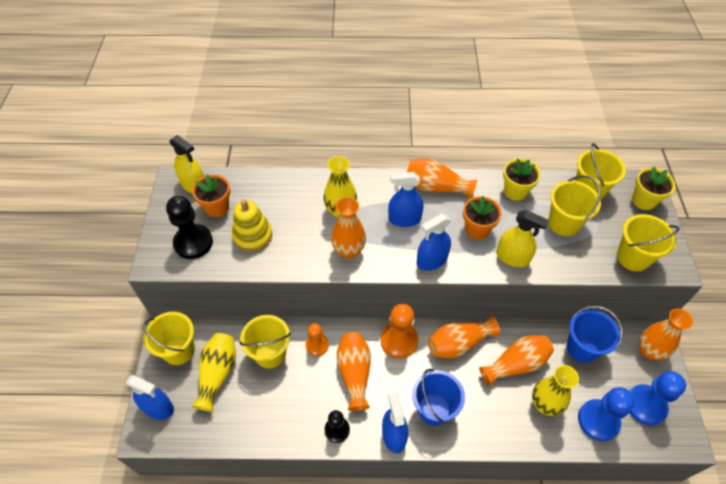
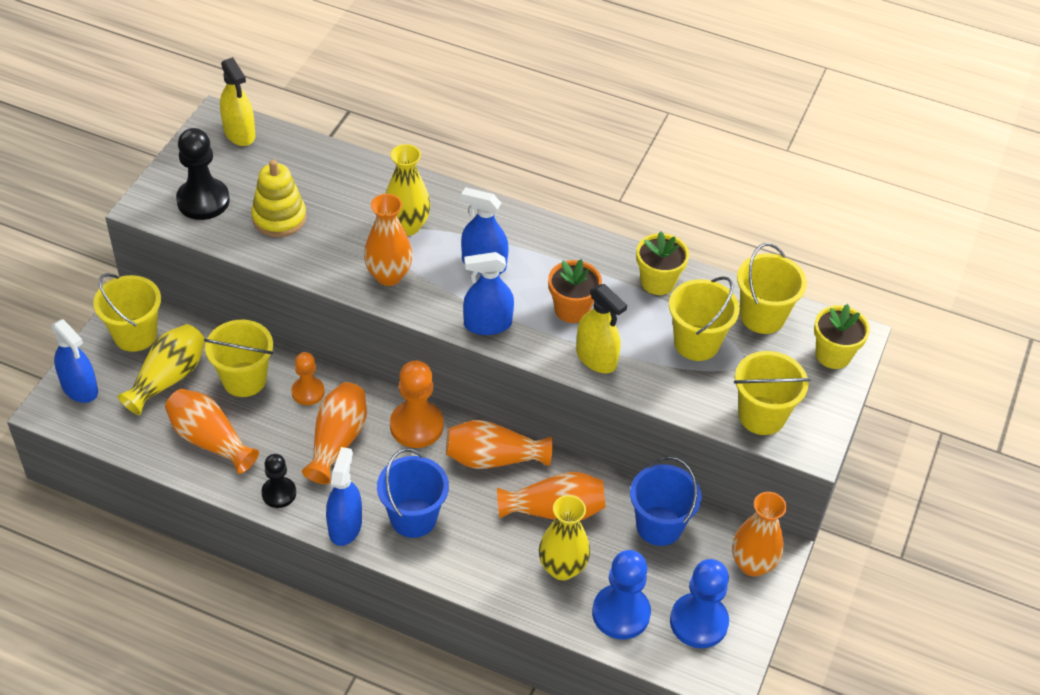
camera: 20 degrees right, 5 degrees down
(217, 207) = (253, 169): orange flower pot -> none
(436, 187) = (552, 240): orange vase -> orange vase (210, 440)

